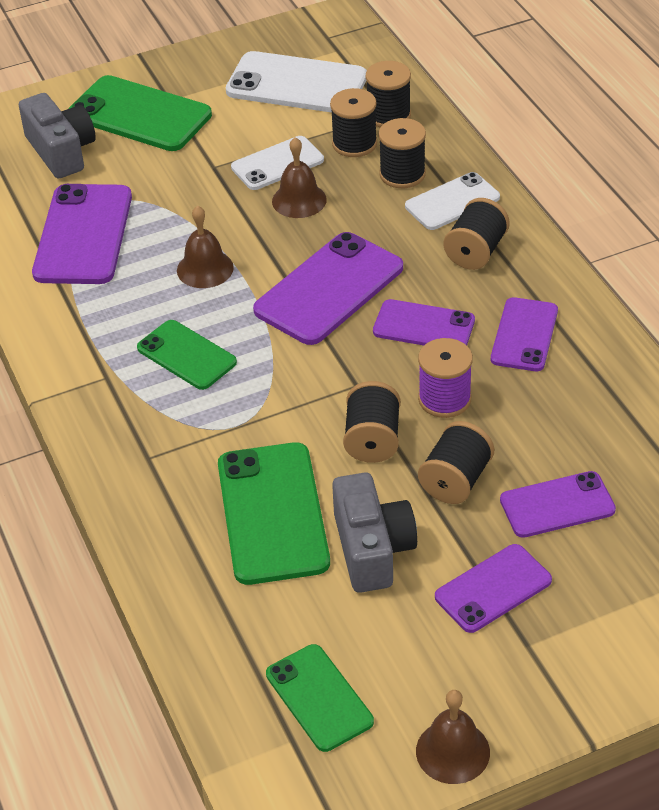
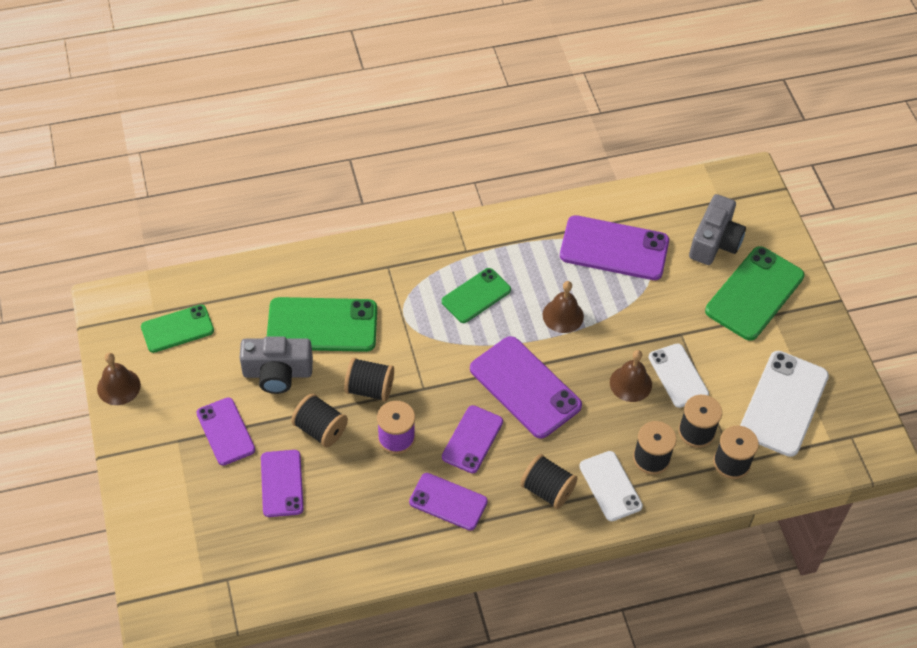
camera: 95 degrees right, 10 degrees up
(61, 151) = (714, 242): grey camera -> grey camera turned 45 degrees counterclockwise

